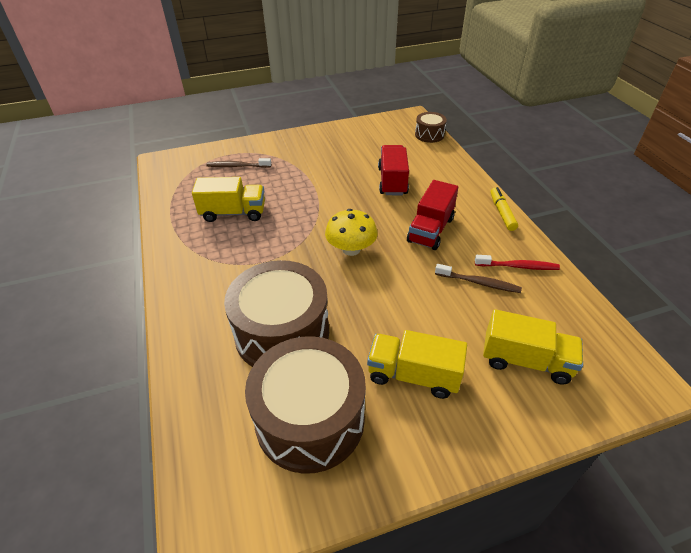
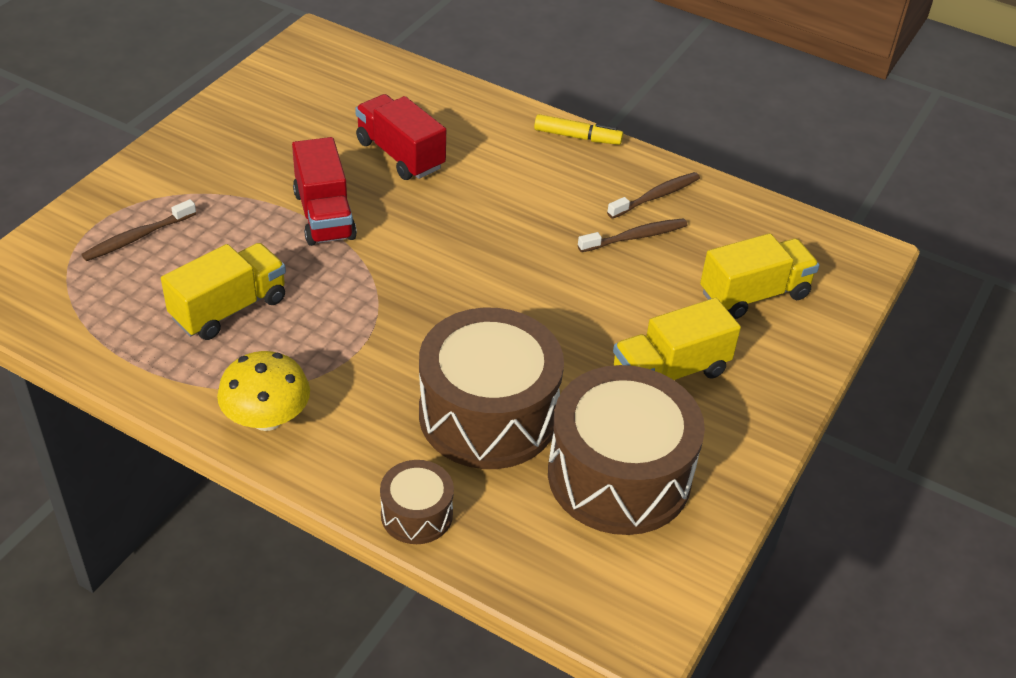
camera: 45 degrees left, 0 degrees up
(351, 249) = (452, 273): yellow mushroom -> yellow mushroom (267, 418)
(429, 135) = (373, 59): brown drum -> brown drum (416, 514)
(430, 230) = (519, 200): red truck -> red truck (324, 215)
(502, 213) = (577, 137): yellow marker -> yellow marker turned 150 degrees clockwise
(518, 266) = (656, 196): red toothbrush -> brown toothbrush

